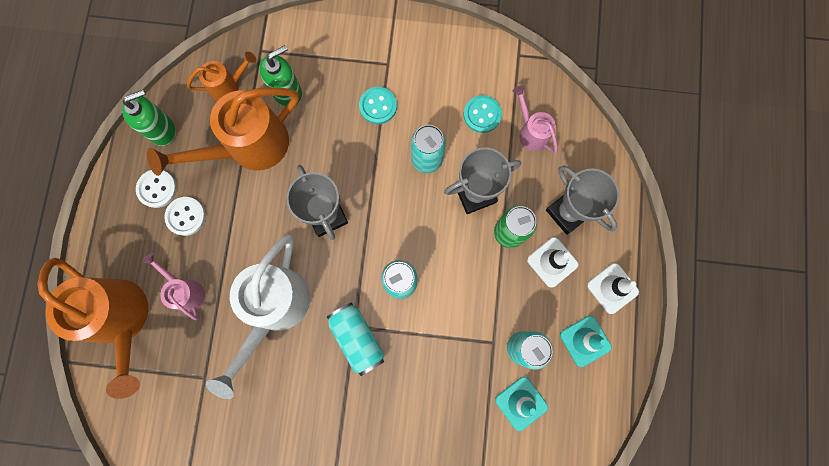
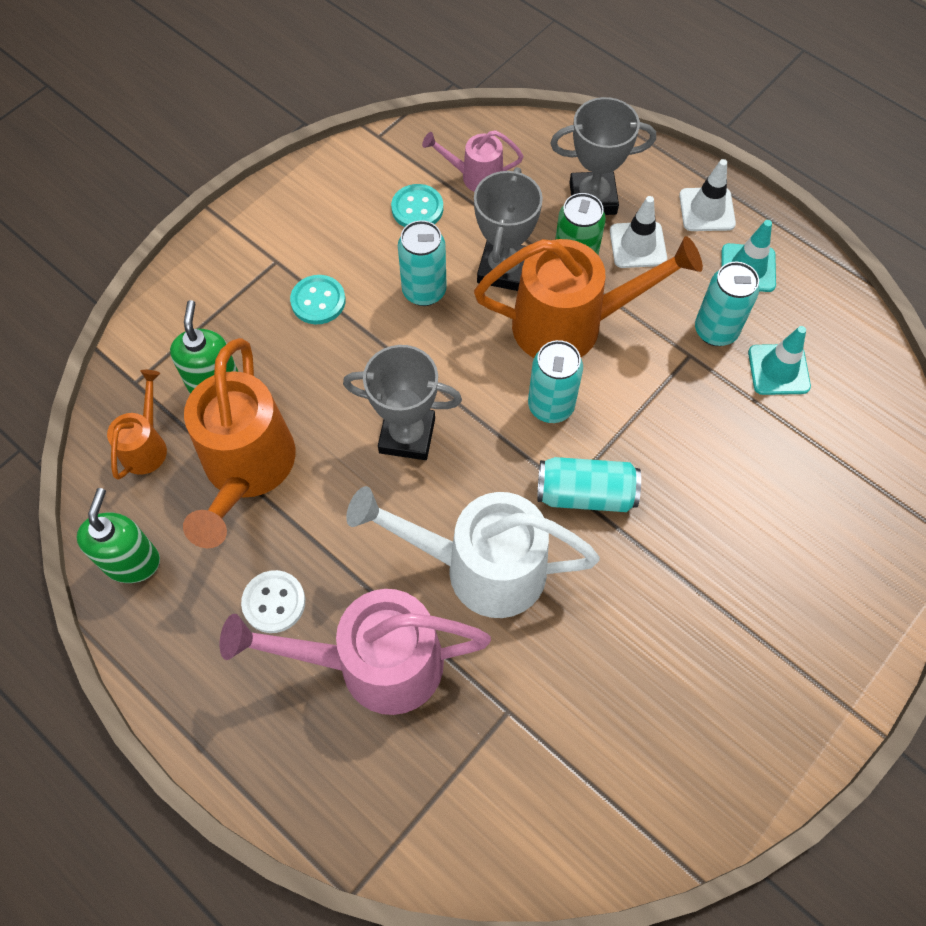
camera: 55 degrees left, 15 degrees down
(123, 320) = (351, 774): orange watering can -> orange watering can (571, 325)
(157, 189) = (206, 616): white button -> none
(185, 291) = (374, 664): pink watering can -> pink watering can, size x1.99
(274, 309) = (480, 567): white watering can -> white watering can turned 135 degrees clockwise

